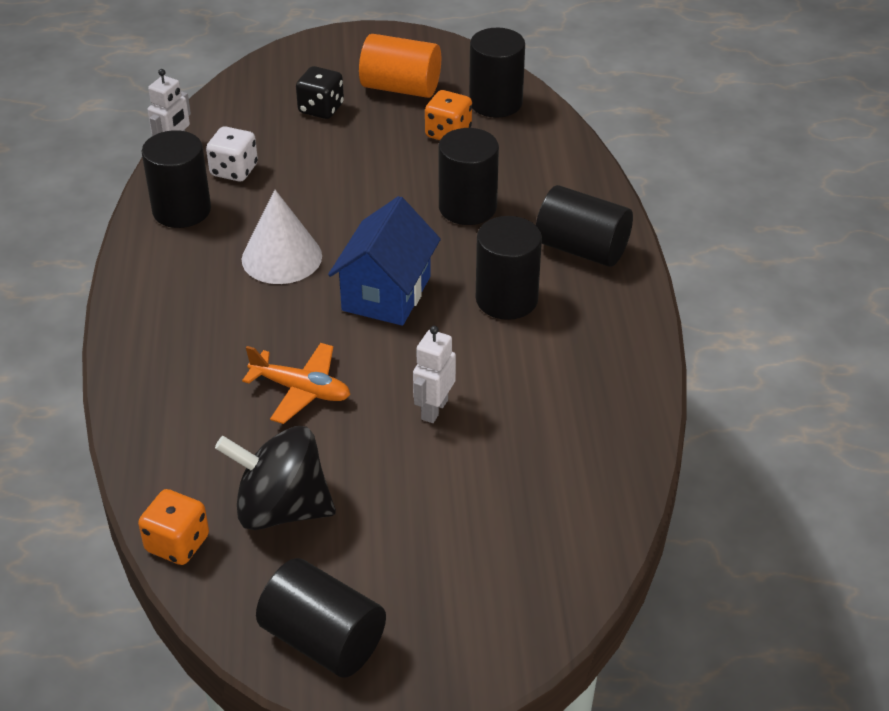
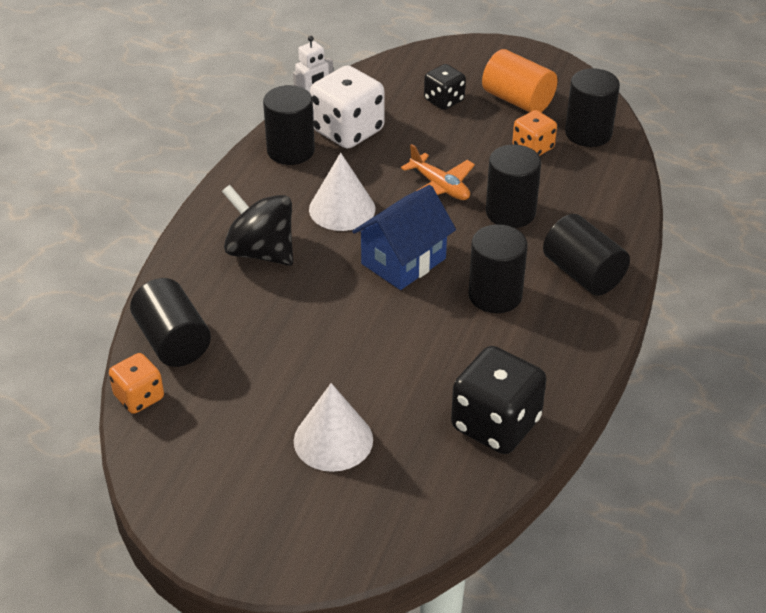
camera: 25 degrees right, 0 degrees up
(234, 170) = (347, 131): white dice -> white dice, size x1.74
(281, 509) = (225, 398): black spinning top -> black spinning top (261, 252)
(301, 390) = (294, 315): orange plane -> orange plane (439, 186)
(323, 640) = (196, 504): black cylinder -> black cylinder (173, 341)
(432, 512) = (333, 440): none -> white cone
(434, 409) = (383, 363): white robot -> none
(593, 434) = (496, 424): none -> black dice

